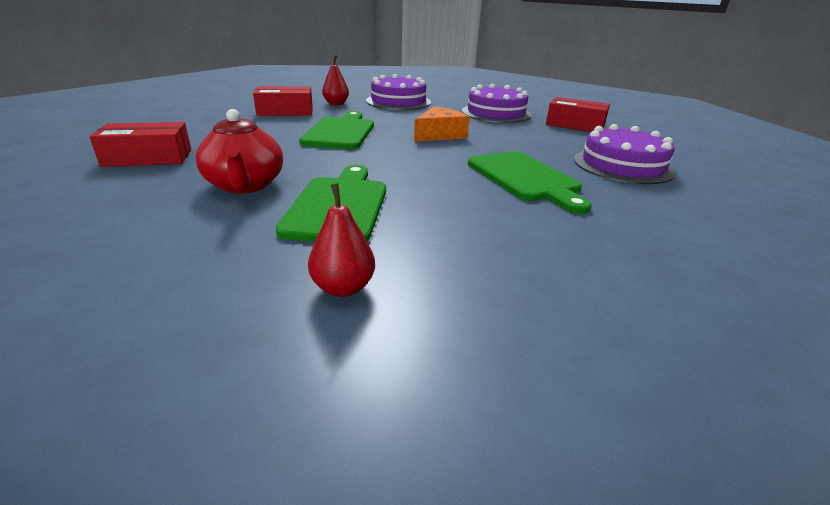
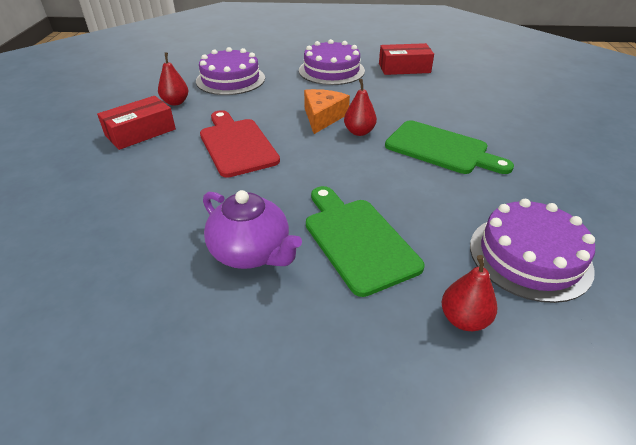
camera: 30 degrees left, 10 degrees up
(148, 158) = (99, 259): red box -> none
(245, 185) = (251, 252): red teapot -> purple teapot
(341, 132) = (237, 145): green cutting board -> red cutting board
(458, 149) = (359, 132): none -> red pear
(622, 165) = (481, 108): purple cake -> purple cake (529, 256)

